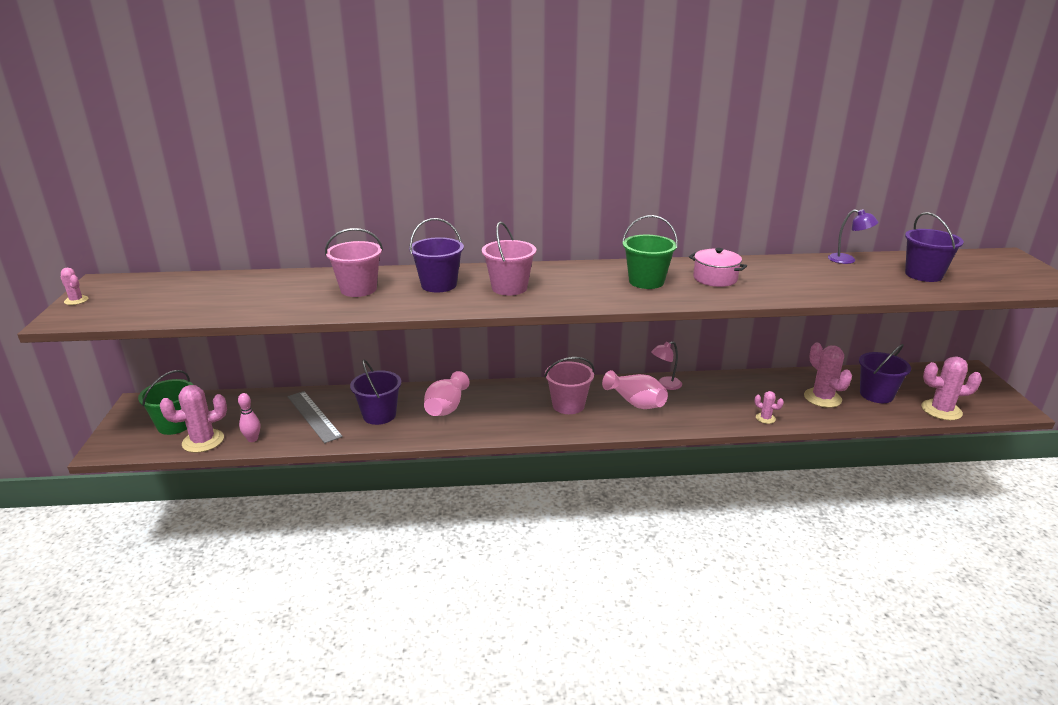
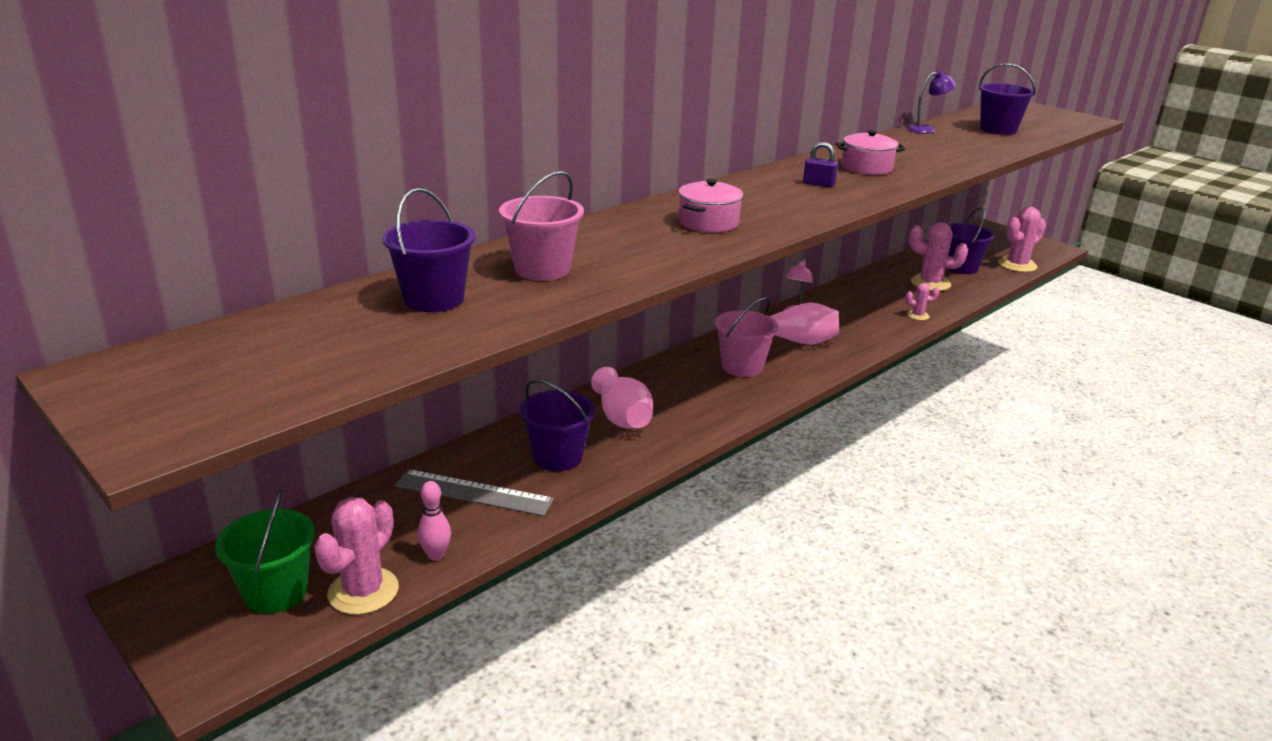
camera: 40 degrees left, 0 degrees up
(76, 300) = (107, 412): pink cactus -> none
(439, 285) = (627, 239): purple bucket -> purple bucket (434, 299)
(509, 288) = (708, 222): pink bucket -> pink pot
(646, 281) = (818, 184): green bucket -> purple padlock

